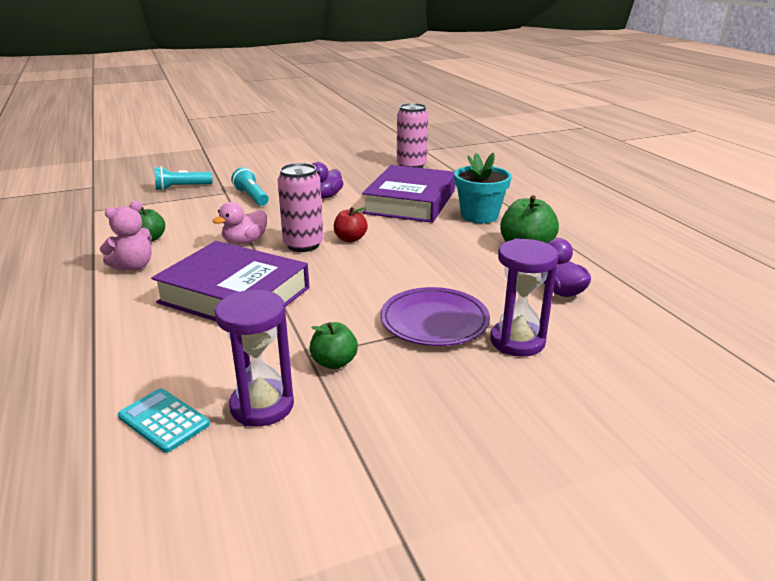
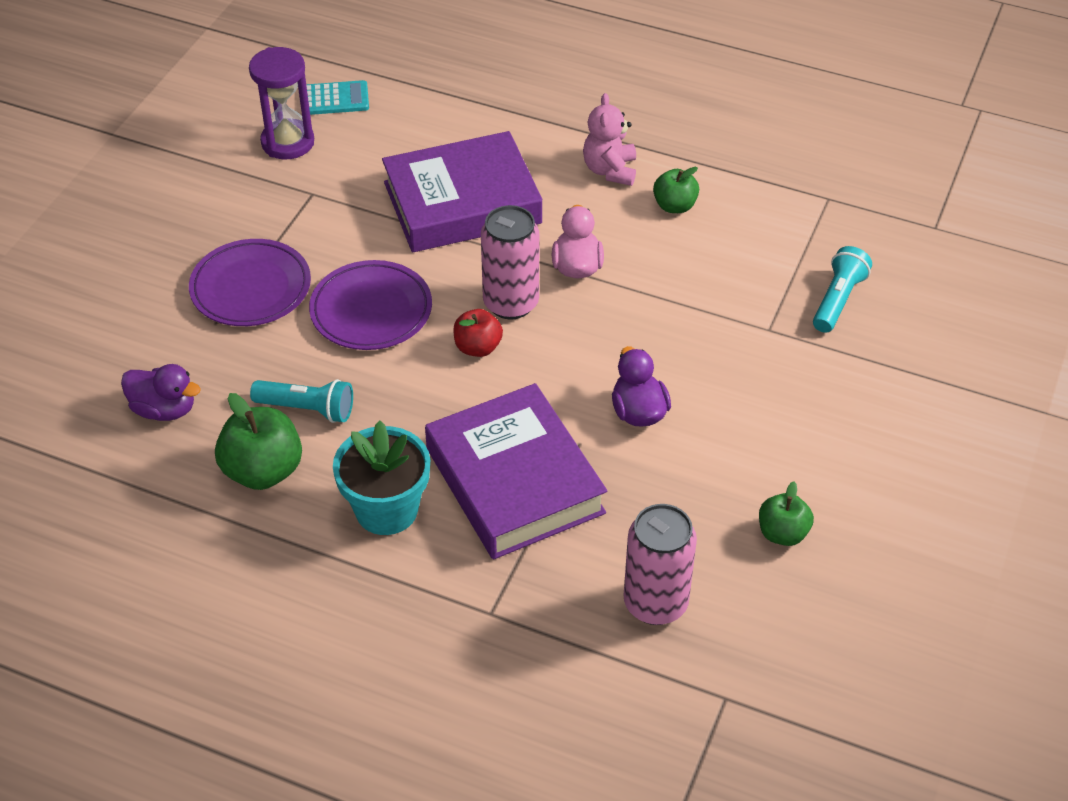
camera: 135 degrees right, 20 degrees up
(251, 197) = (720, 344): turquoise flashlight -> turquoise flashlight (307, 409)
(334, 362) = (284, 199): green apple -> green apple (782, 533)
(378, 275) = (371, 310): none -> purple plate
(517, 341) = (158, 311): purple hourglass -> none

